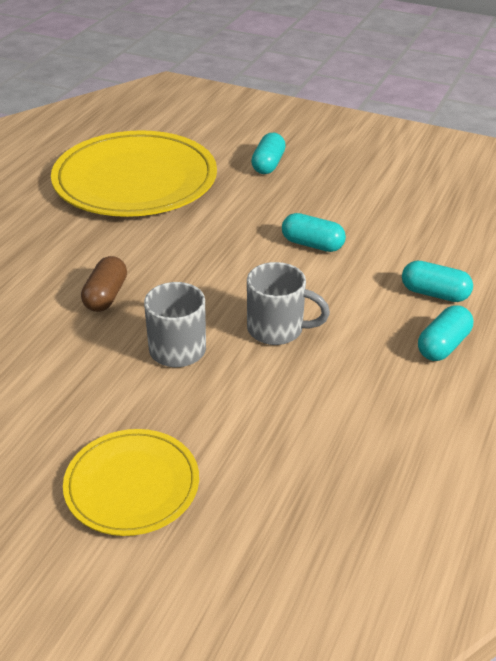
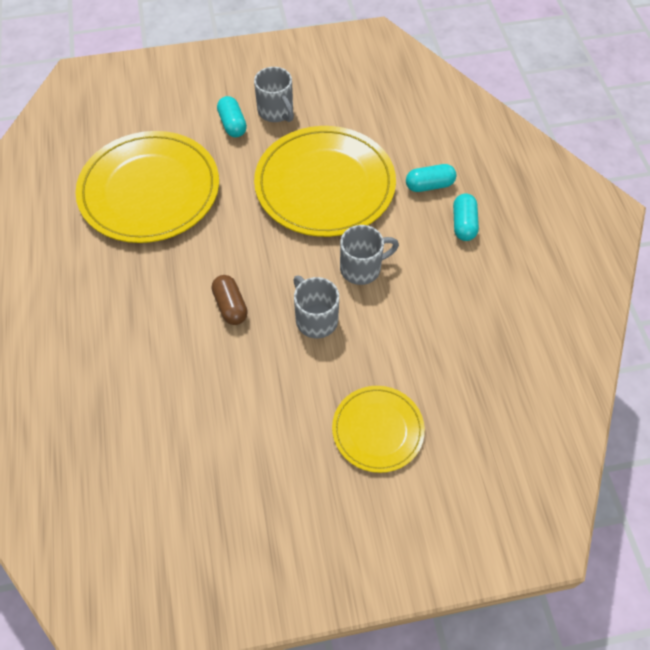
camera: 35 degrees left, 20 degrees up
(312, 244) = (325, 185): turquoise capsule -> yellow plate
(323, 171) = (276, 112): none -> grey mug

